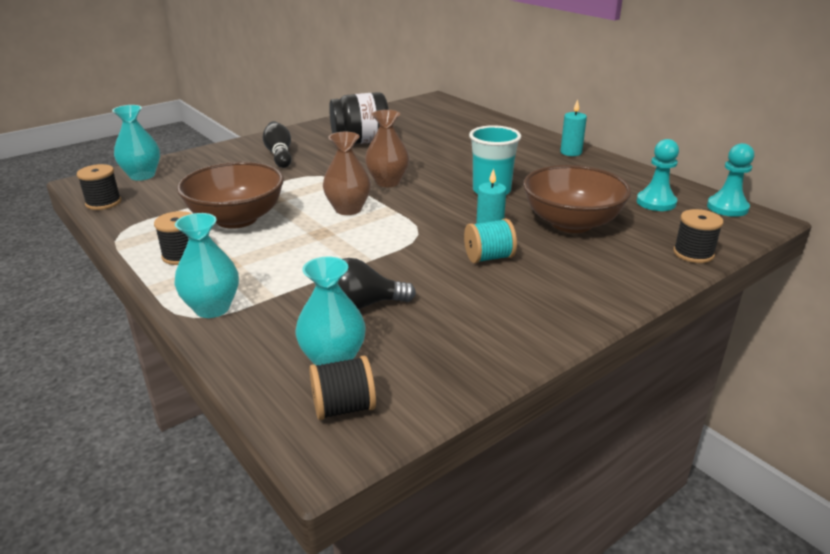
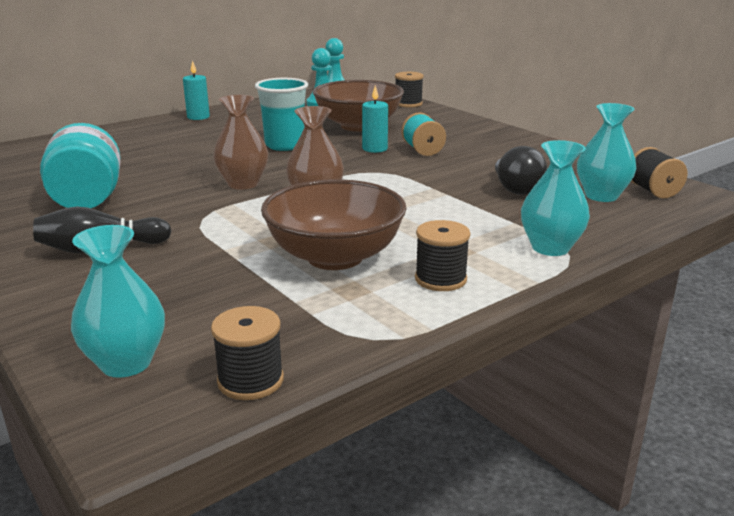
camera: 90 degrees left, 5 degrees down
(361, 142) = (87, 200): black jar -> turquoise jar

